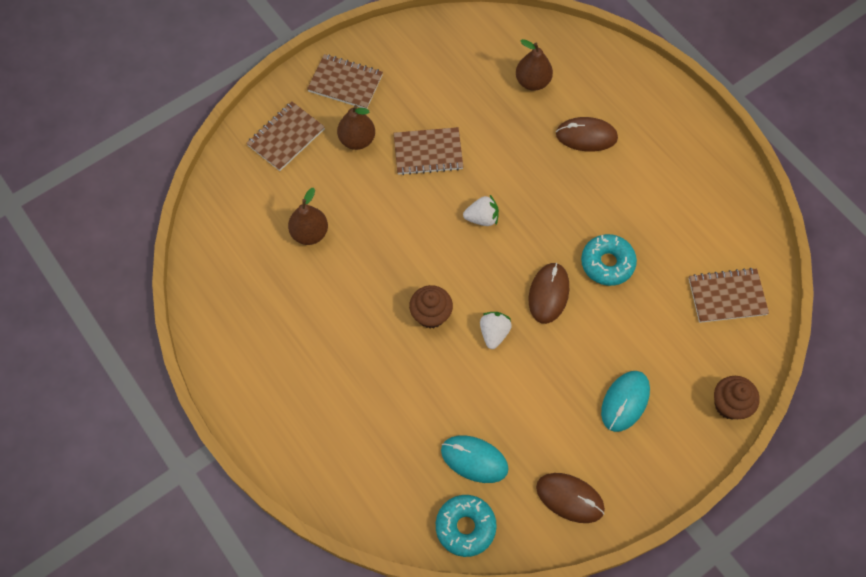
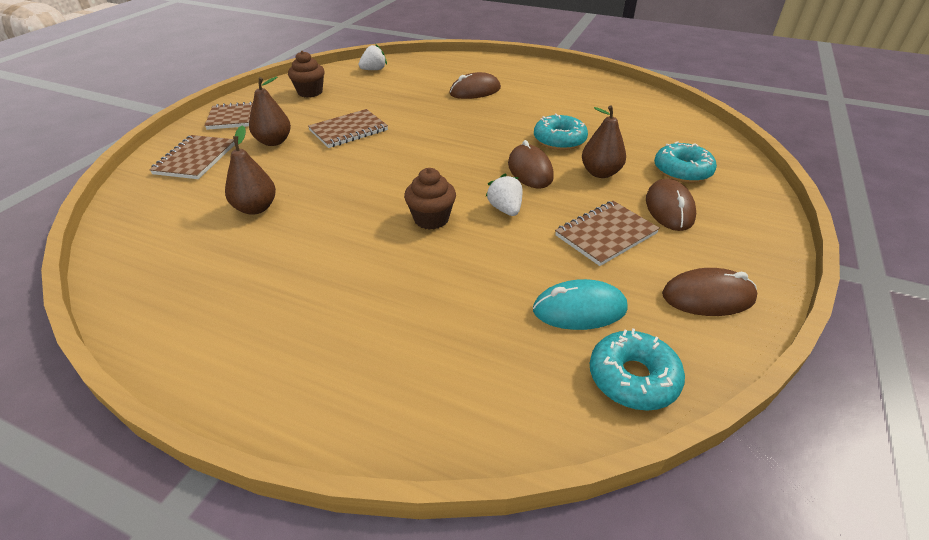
camera: 30 degrees left, 25 degrees down
(482, 218) = (429, 149): white strawberry -> white strawberry (374, 70)
(532, 82) = (409, 80): brown pear -> brown pear (600, 173)
(625, 401) = (669, 208): turquoise mouse -> brown mouse
(681, 363) = (682, 171): none -> turquoise donut
(727, 296) = (667, 128): brown notebook -> brown notebook (606, 234)
(729, 404) = (748, 179): brown cupcake -> brown cupcake (310, 92)

